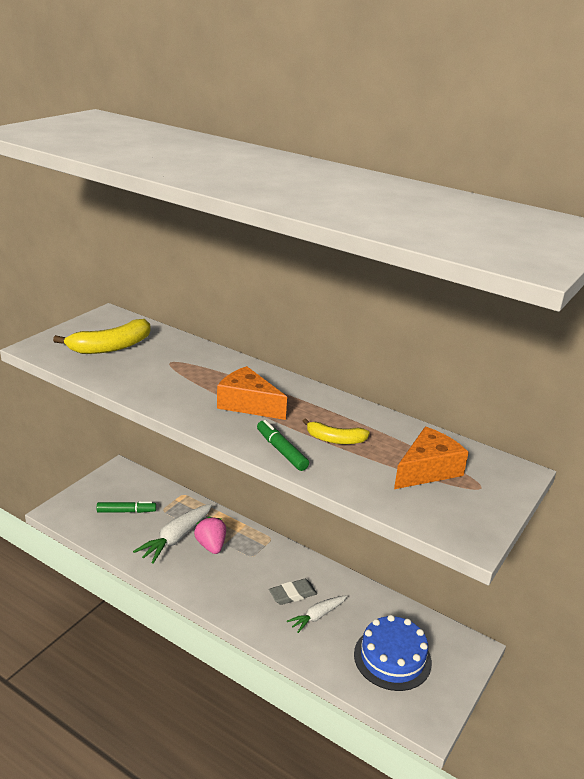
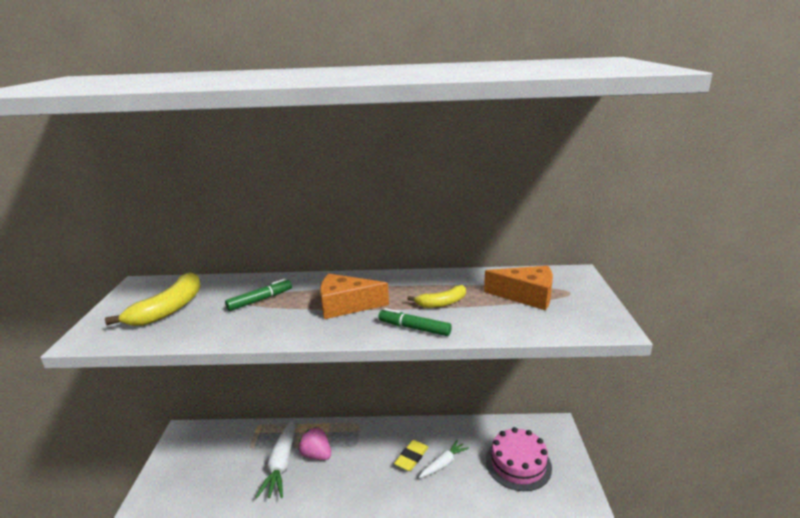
camera: 30 degrees left, 5 degrees down
(126, 511) = (217, 465): green marker -> green marker (260, 300)
(292, 594) = (411, 457): grey eraser -> yellow eraser
(317, 616) = (443, 464): white carrot -> white carrot turned 150 degrees counterclockwise
(392, 658) = (518, 463): blue cake -> pink cake
(427, 470) = (526, 296): orange cheese -> orange cheese turned 90 degrees clockwise

